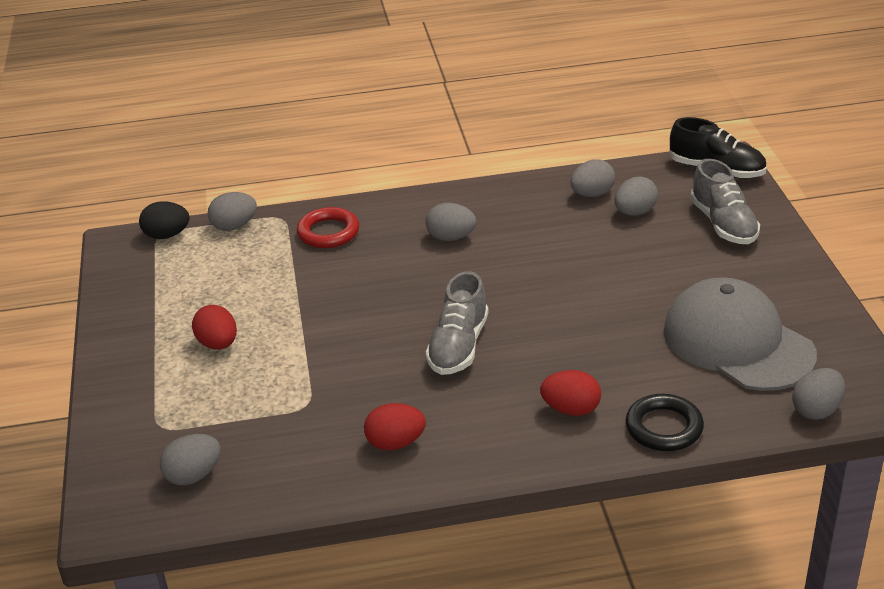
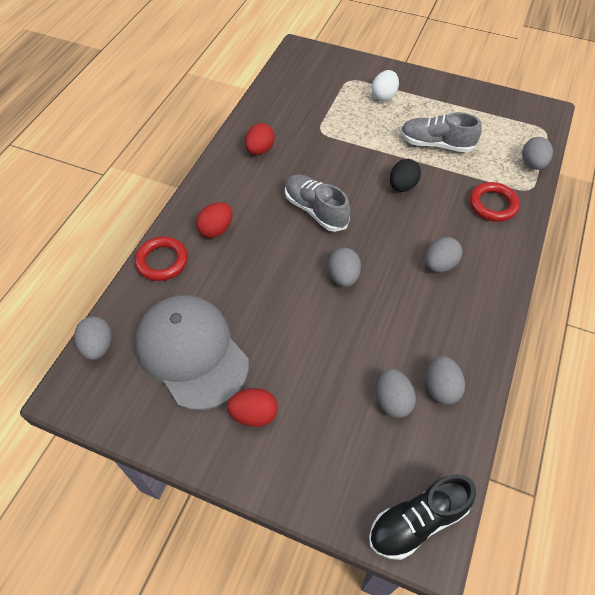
camera: 120 degrees right, 20 degrees up
(167, 235) = (541, 132): black egg -> black egg (402, 186)
(180, 378) = (384, 96): none -> white egg
(193, 475) = (303, 79): grey egg -> grey egg (343, 276)
(218, 344) = (403, 118): red egg -> red egg (254, 414)
(664, 427) = (162, 261): black ring -> red ring
(723, 224) = (329, 455): grey shoe -> grey shoe (436, 144)
(737, 342) = (191, 352): grey cap -> grey cap turned 120 degrees counterclockwise

